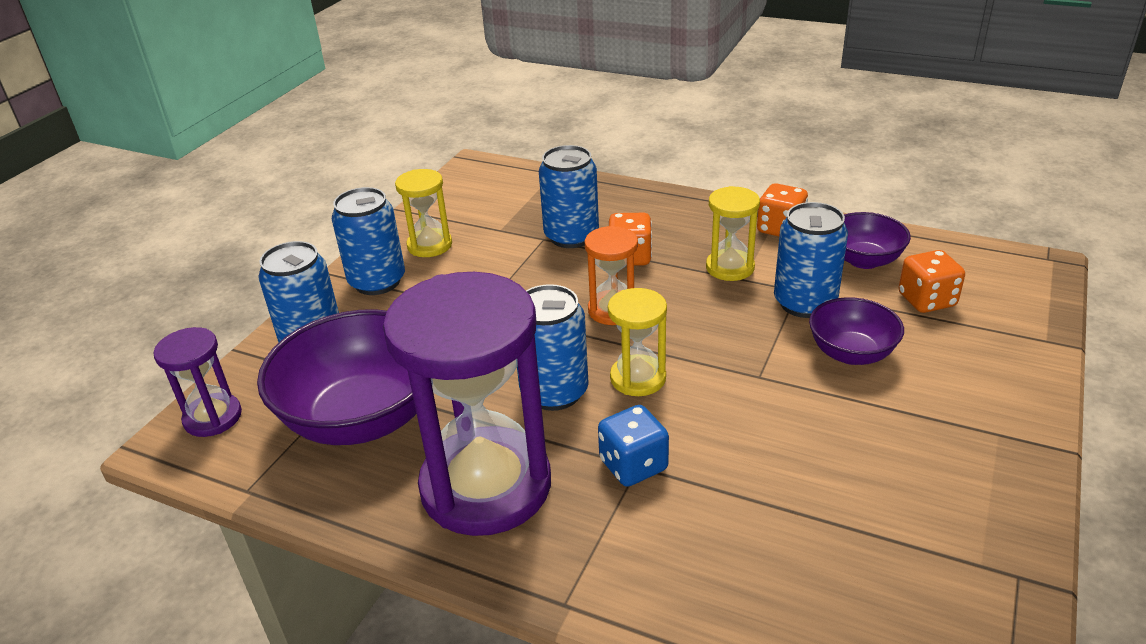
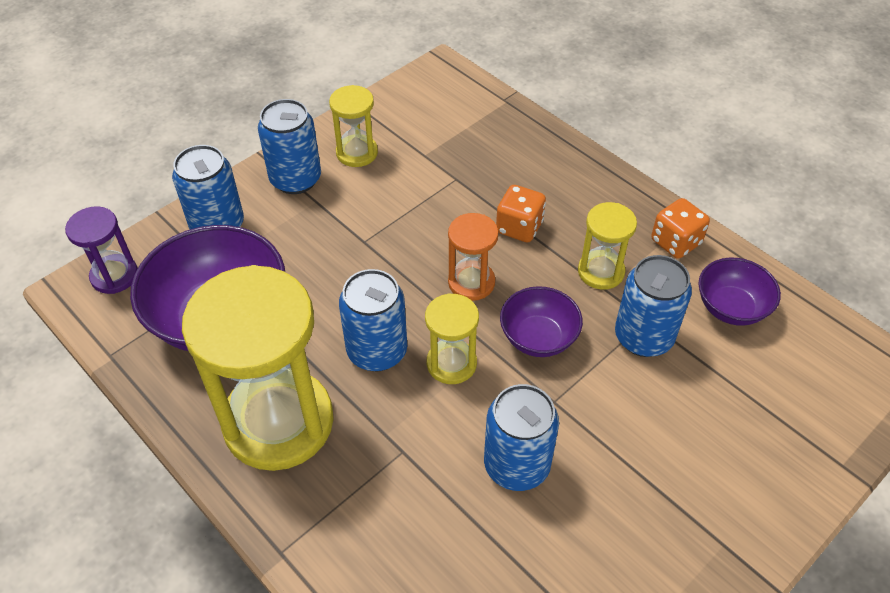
camera: 20 degrees right, 15 degrees up
(486, 486) = (278, 422): purple hourglass -> yellow hourglass
(571, 236) = (481, 184): blue can -> blue can (516, 465)
(633, 465) = (399, 449): blue dice -> none
(851, 353) = (650, 408): purple bowl -> purple bowl (538, 338)
(926, 300) = (759, 377): orange dice -> none

